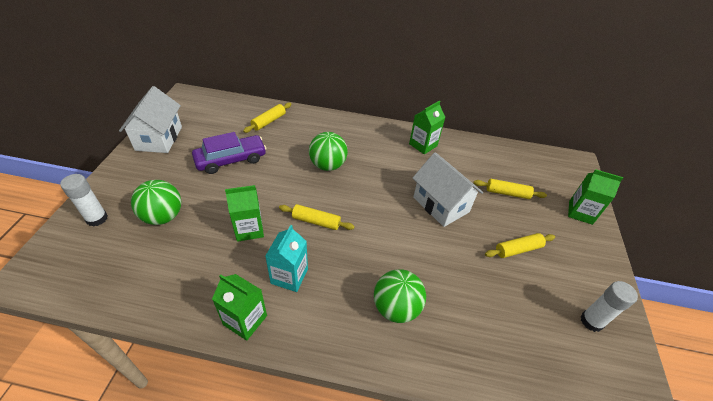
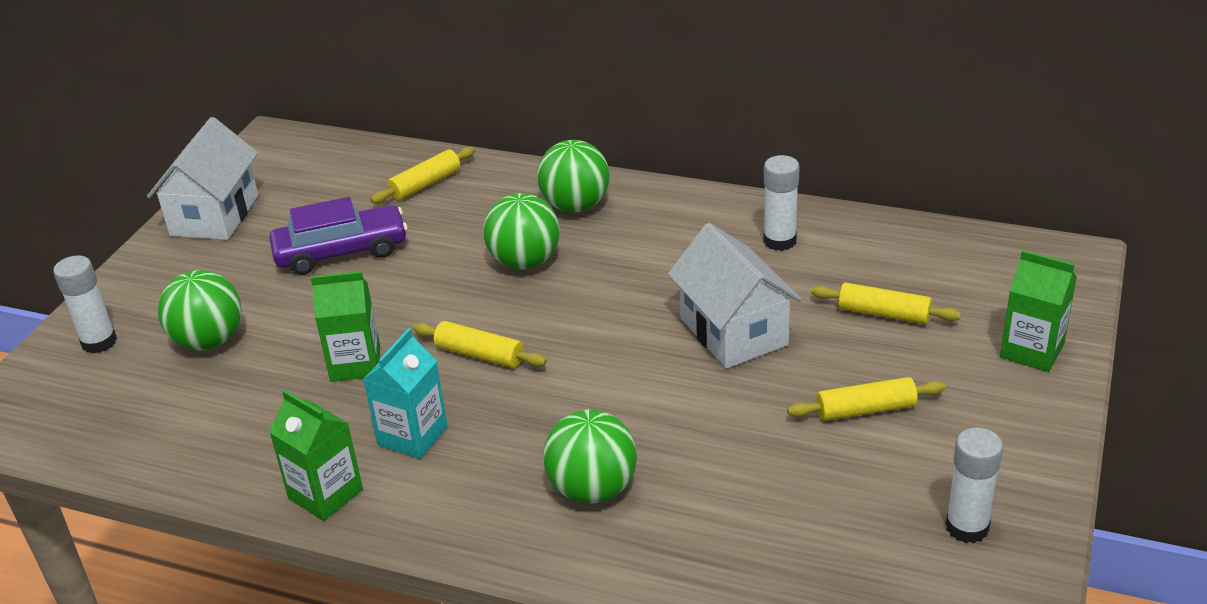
camera: 15 degrees right, 10 degrees down
(346, 134) = (575, 206): none -> green ball
(423, 145) = (732, 225): green carton -> none
(447, 153) = (779, 241): none -> white glue stick

